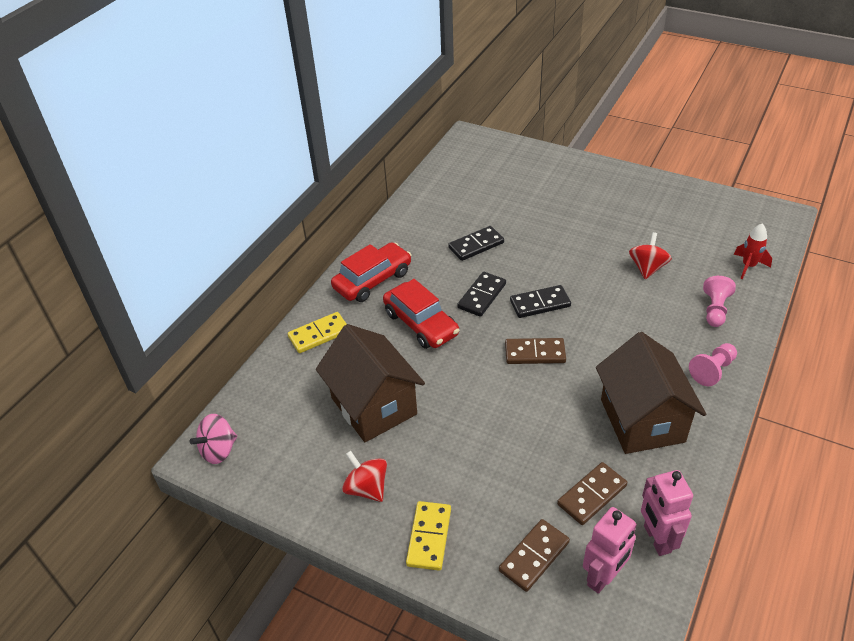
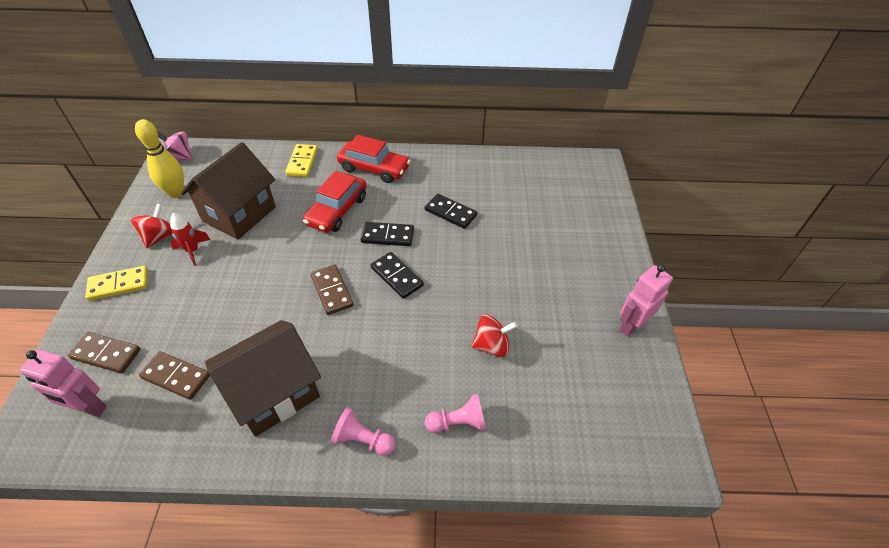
camera: 60 degrees right, 5 degrees up
(292, 462) = (176, 192): none -> yellow bowling pin
(319, 334) = (302, 162): yellow domino -> yellow domino turned 60 degrees clockwise
(656, 539) = (133, 439): pink robot -> pink robot (631, 325)
(748, 266) = (550, 442): red rocket -> red rocket (193, 251)

